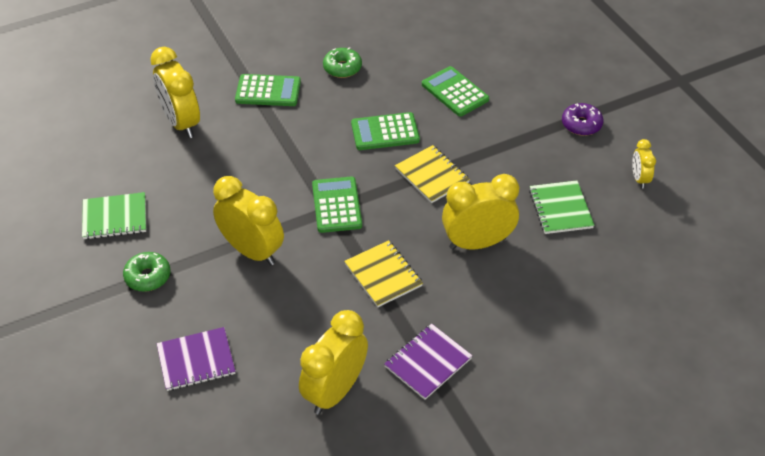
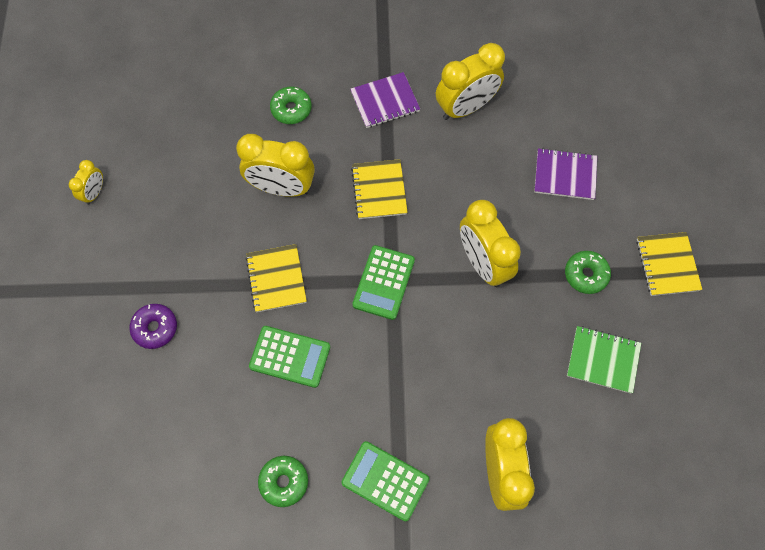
camera: 155 degrees left, 20 degrees up
(66, 314) = (667, 265): none -> yellow notebook
(455, 92) = (184, 382): green calculator -> none
(520, 316) = (291, 109): none -> green donut
(560, 209) = (187, 192): green notebook -> none
(581, 124) = (93, 279): purple donut -> purple donut (155, 328)

